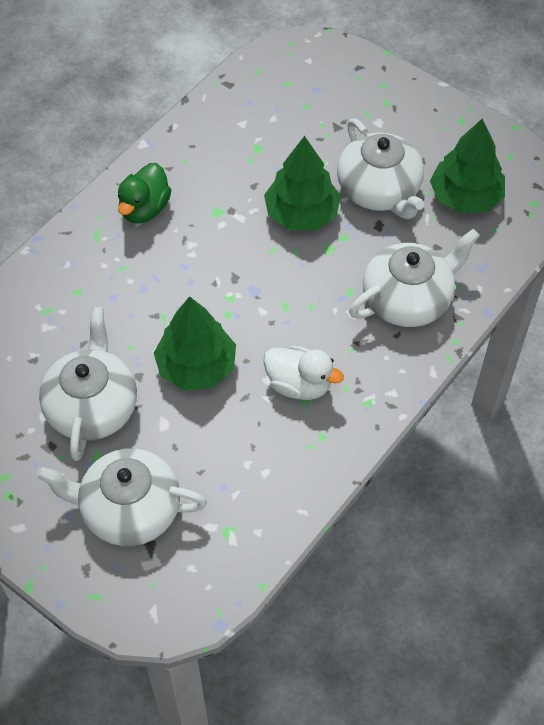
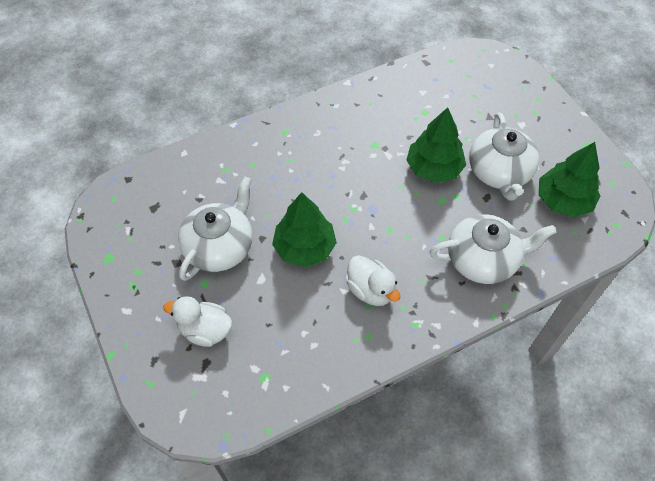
camera: 25 degrees right, 0 degrees up
(129, 509) = (205, 330): white teapot -> white duck
(144, 209) = (326, 125): green duck -> none

